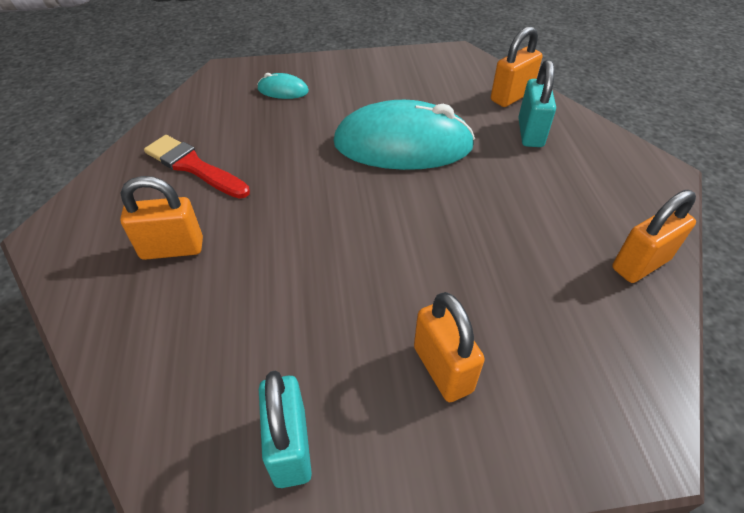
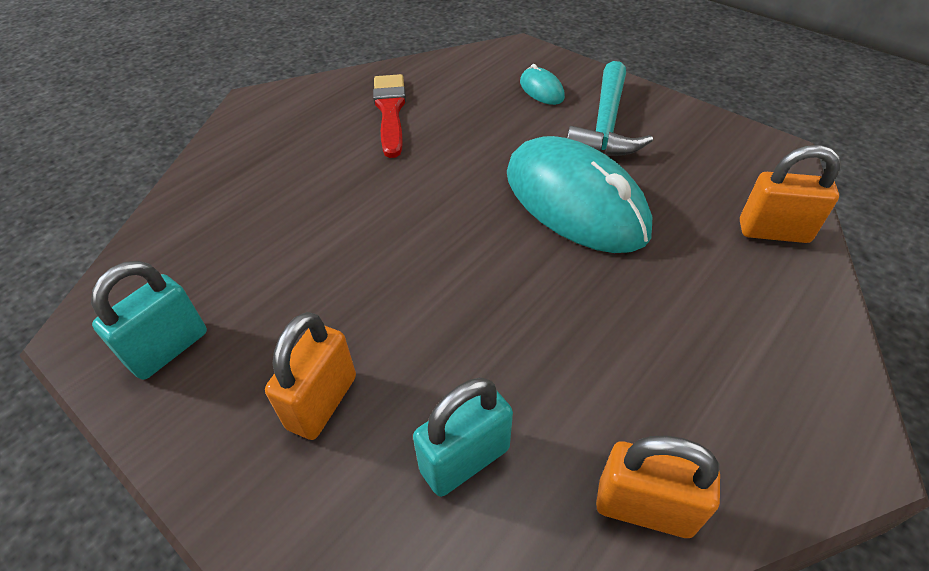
camera: 50 degrees right, 0 degrees up
(172, 248) = (297, 161): orange padlock -> none
(354, 90) = (606, 125): none -> turquoise hammer
(530, 133) = (734, 282): turquoise padlock -> turquoise padlock (465, 459)

